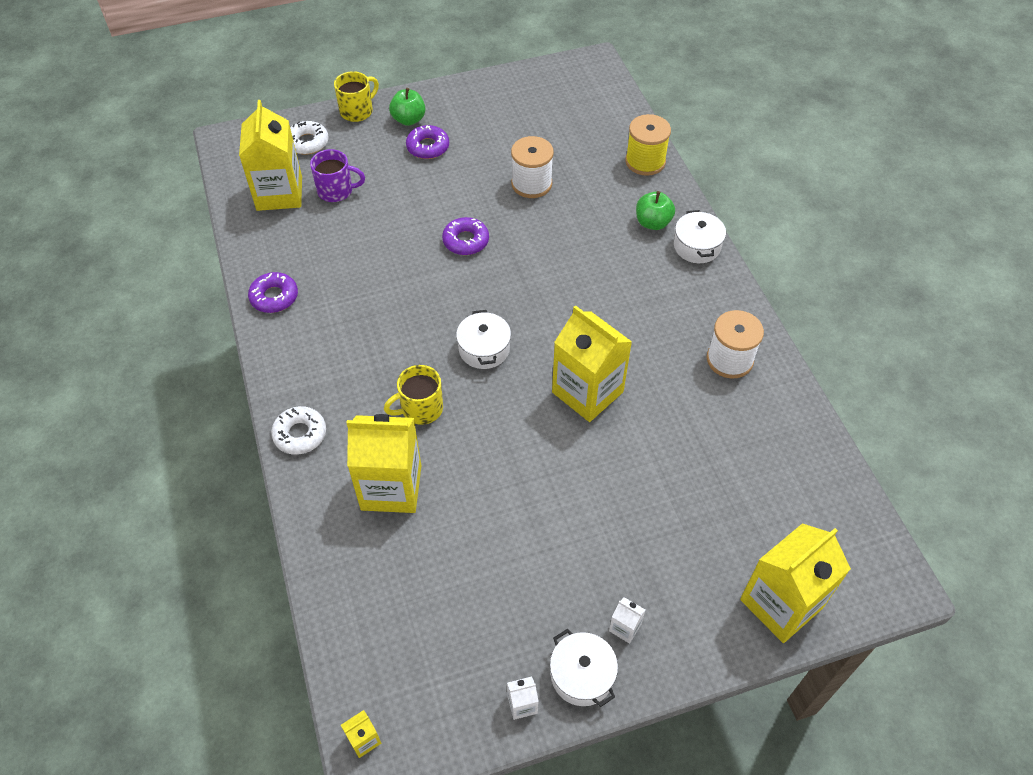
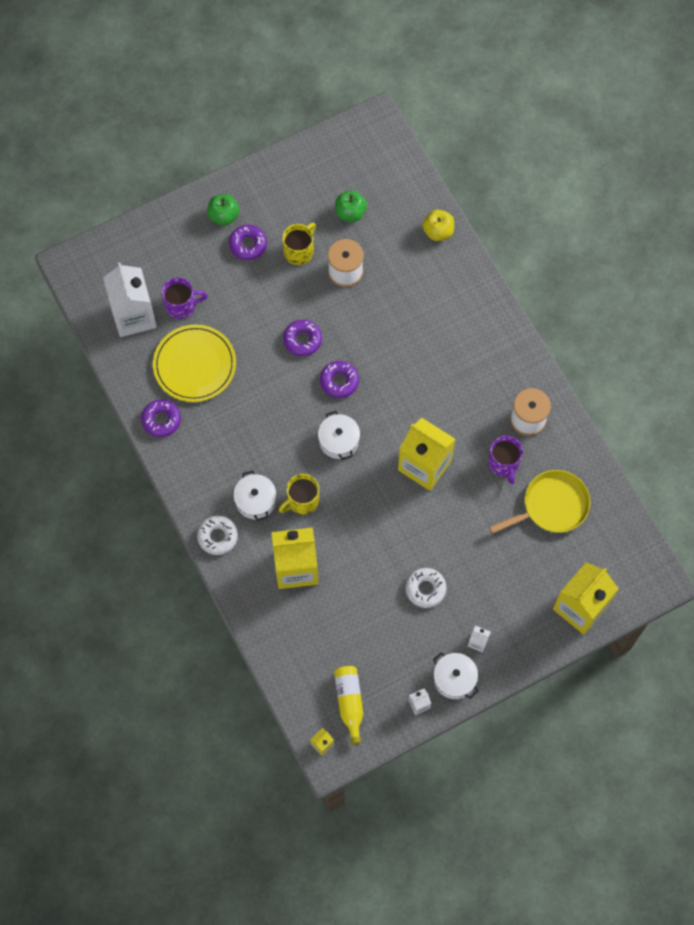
camera: 10 degrees left, 15 degrees up
(279, 193) = (134, 316): yellow carton -> white carton
(307, 142) = (141, 256): white donut -> white donut (425, 589)
(332, 248) = (194, 365): none -> yellow plate
(357, 111) = (175, 213): yellow mug -> yellow mug (299, 251)
(420, 683) = (349, 702): none -> yellow bottle
(499, 287) = (339, 381): none -> purple donut
(645, 162) = (438, 231): yellow spool -> yellow apple
(653, 223) = (453, 296): green apple -> green apple (350, 213)
(692, 405) = (503, 463): none -> purple mug
(697, 246) = (491, 315): white pot -> white pot (255, 500)
(751, 464) = (552, 505): none -> yellow pan

